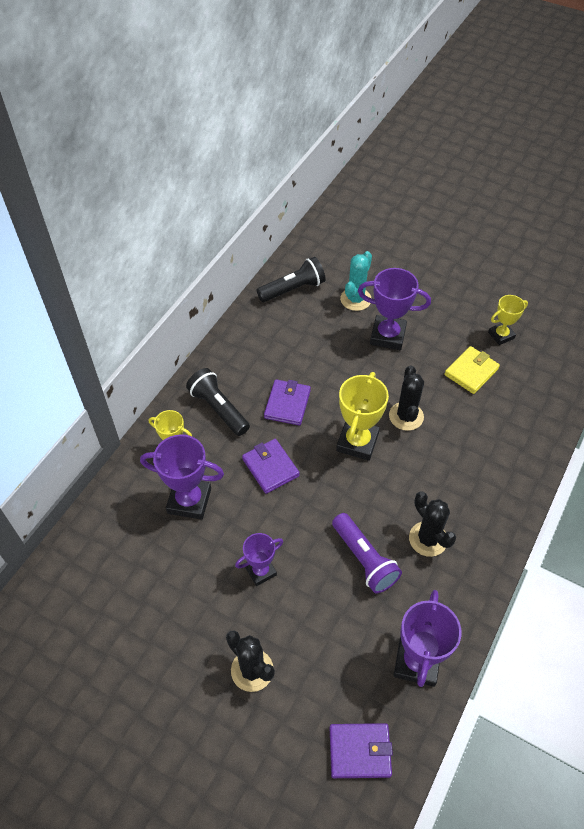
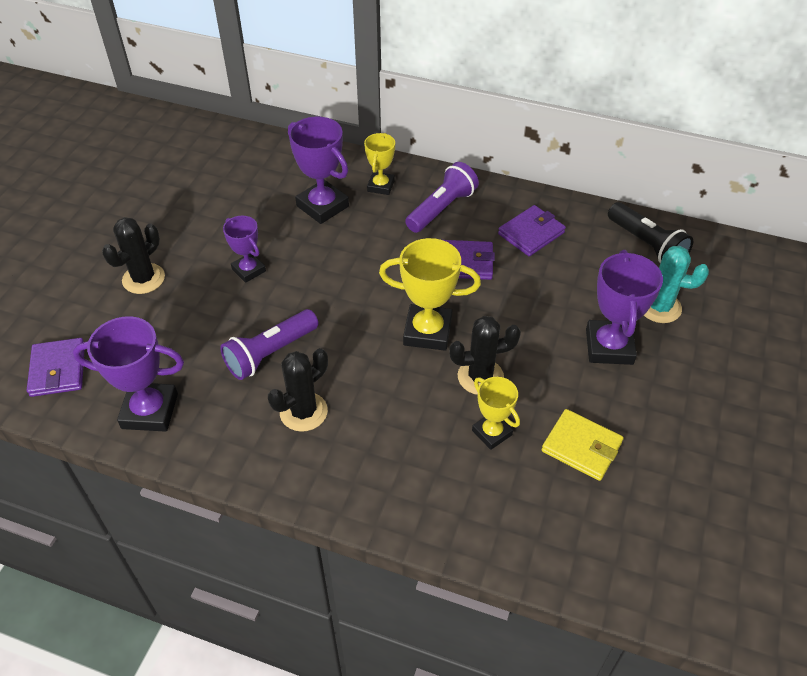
camera: 80 degrees right, 5 degrees down
(189, 501) = (322, 206): purple trophy -> purple trophy turned 45 degrees counterclockwise
(218, 409) = (442, 208): black flashlight -> purple flashlight
(270, 467) = (375, 260): purple wallet -> purple wallet (531, 233)
(501, 335) = (668, 484): yellow trophy -> yellow trophy (492, 433)

